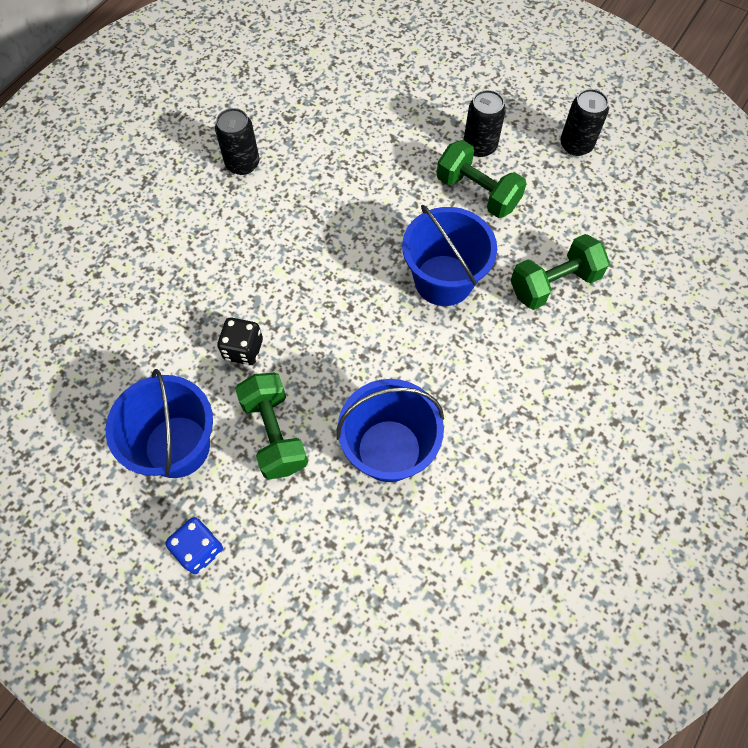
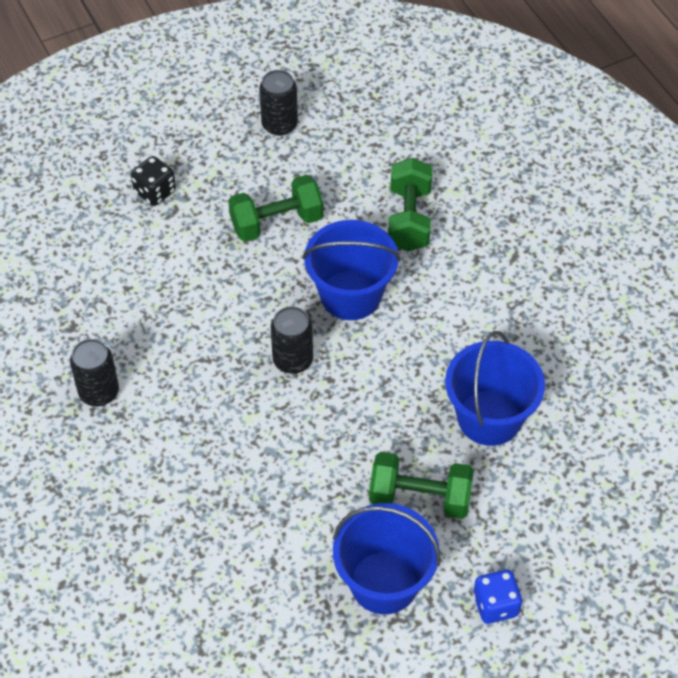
camera: 60 degrees left, 10 degrees down
(243, 349) = (317, 485): black dice -> black dice (155, 192)
(479, 146) = (226, 194): black can -> black can (293, 360)

